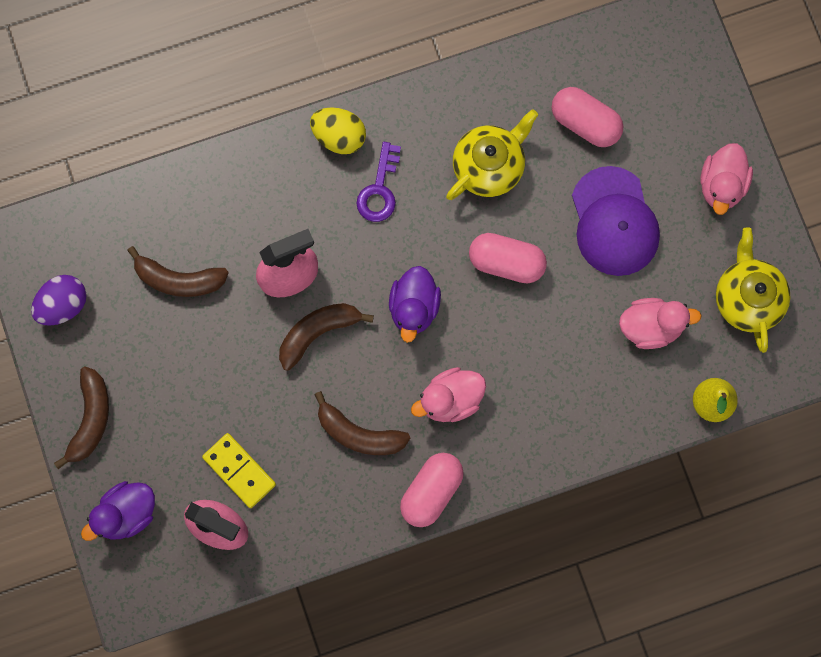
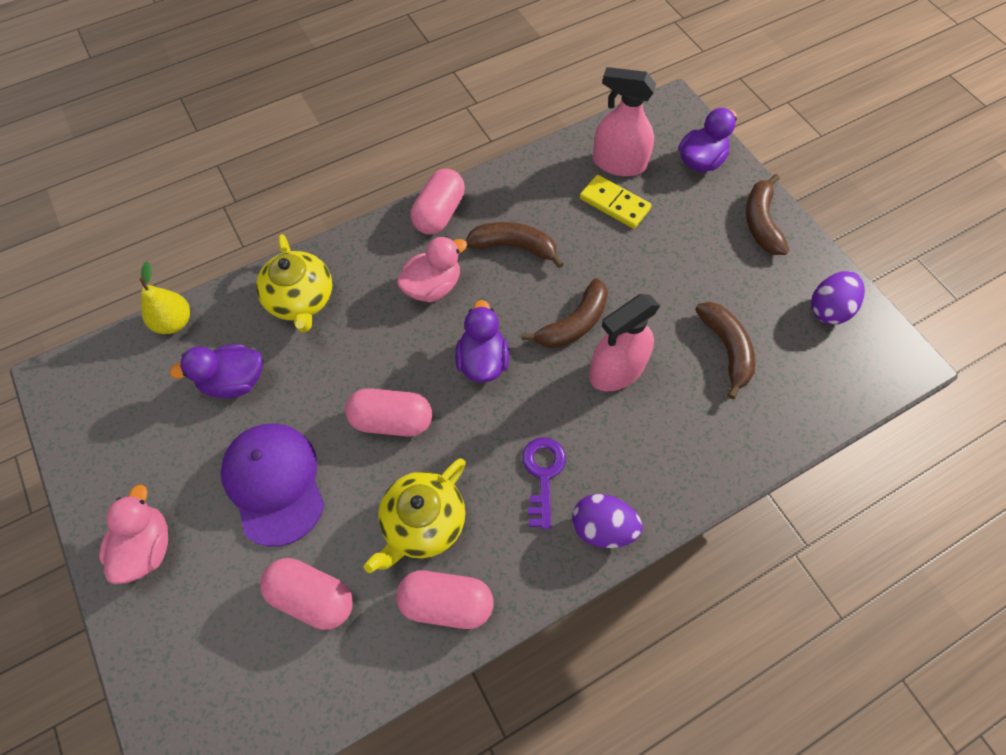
camera: 170 degrees right, 15 degrees down
(179, 279) = (726, 349): brown banana -> brown banana turned 75 degrees clockwise
(339, 136) = (602, 527): yellow egg -> purple egg
(478, 100) = (446, 603): none -> pink capsule
(651, 326) = (234, 381): pink duck -> purple duck
(747, 298) = (128, 426): yellow teapot -> yellow teapot (301, 300)

